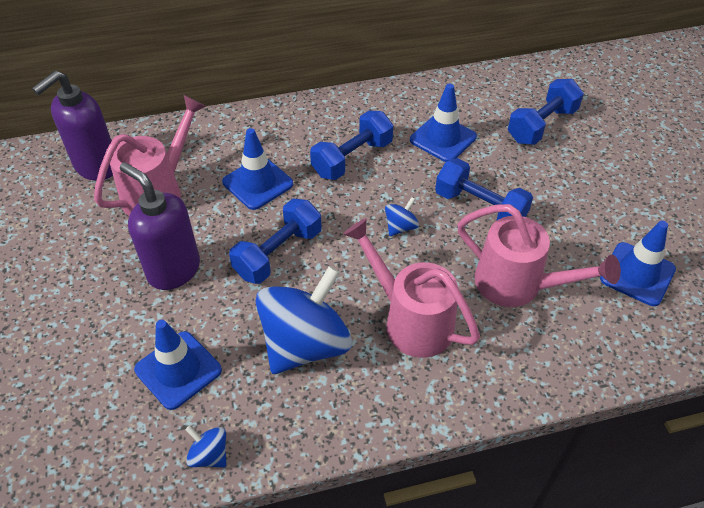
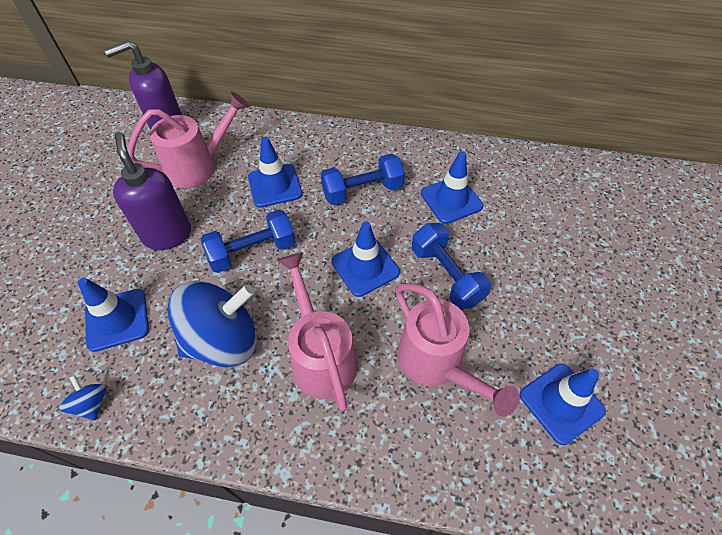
camera: 25 degrees right, 5 degrees up
(400, 227) = (365, 267): blue spinning top -> blue traffic cone
(542, 125) = (551, 218): blue dumbbell -> none

